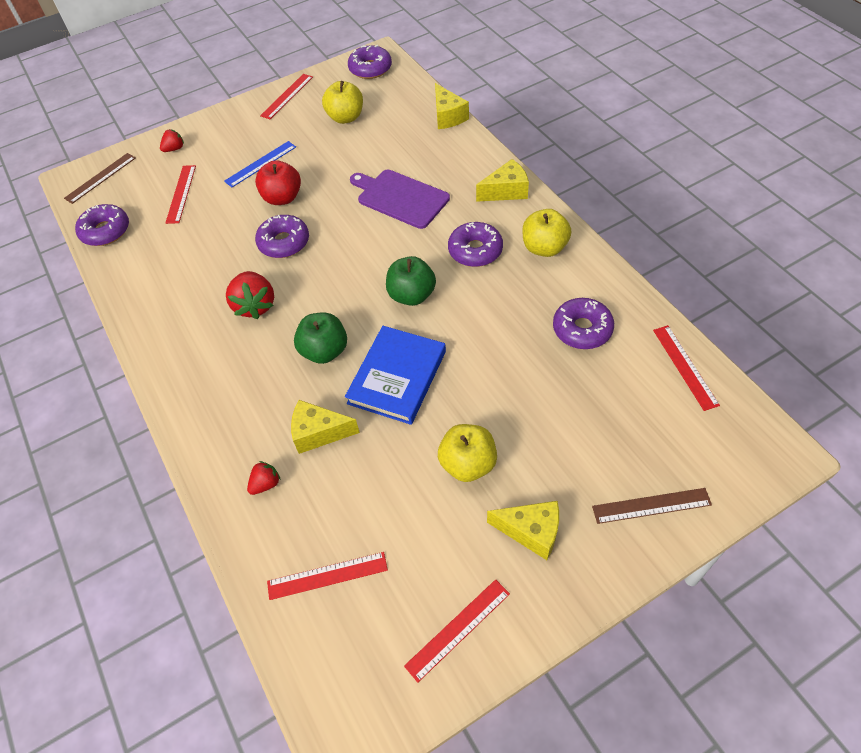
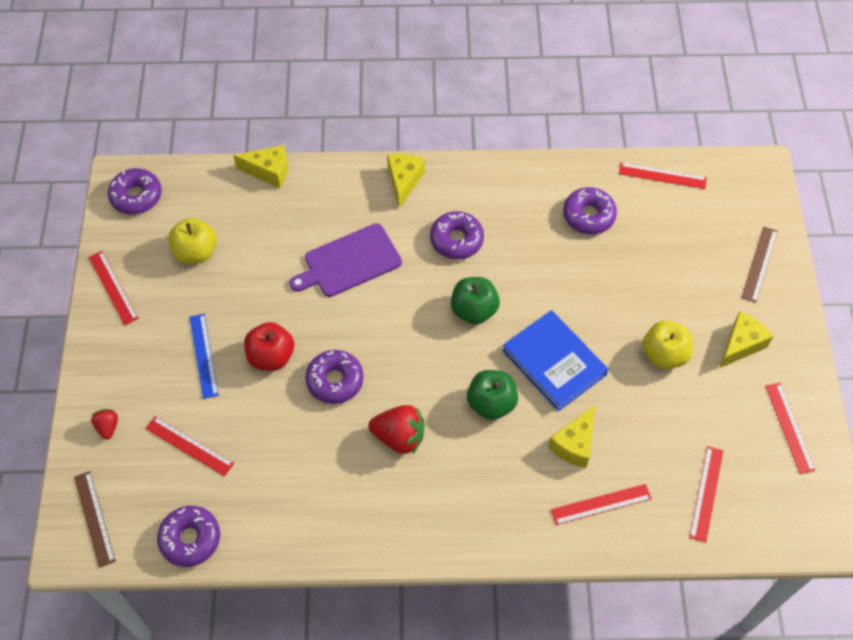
camera: 65 degrees left, 5 degrees up
(266, 484) = (601, 504): red strawberry -> red ruler
(544, 248) = (489, 192): yellow apple -> none

